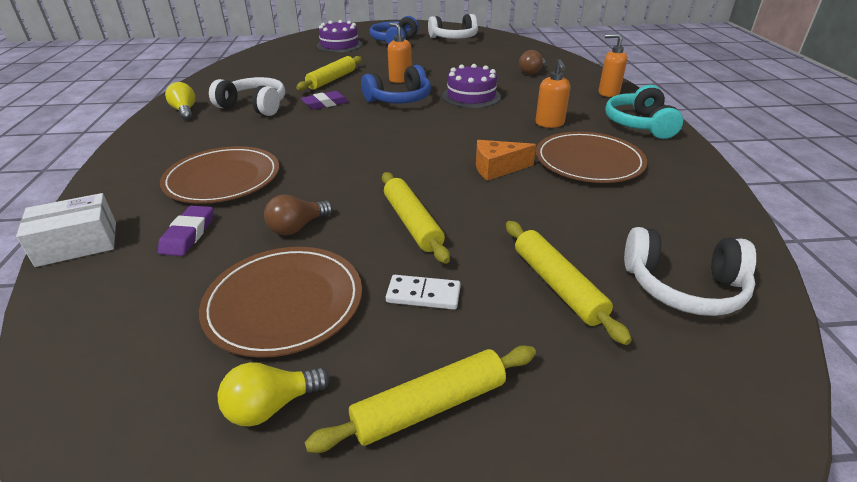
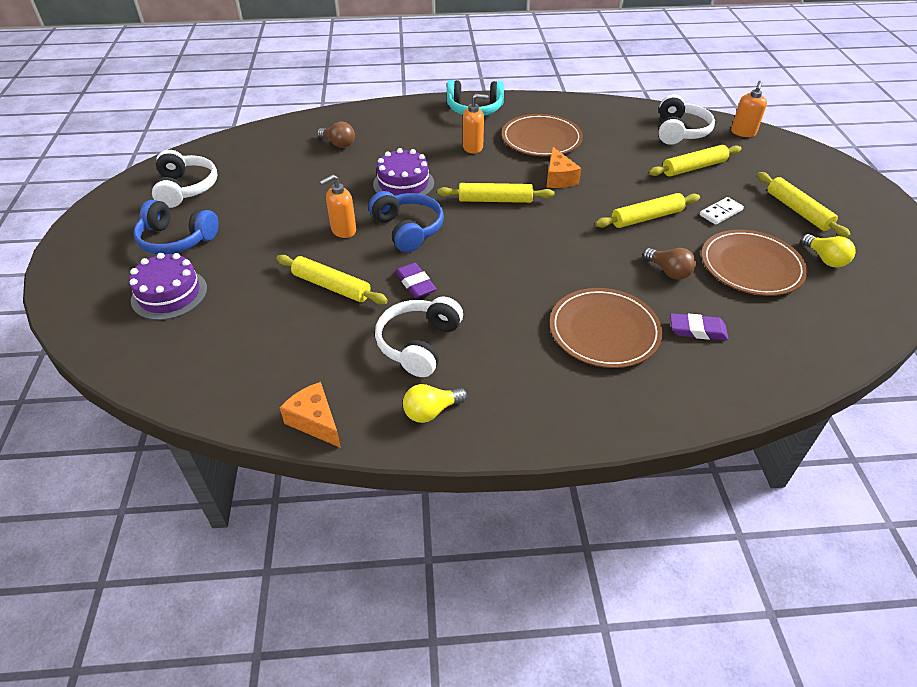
camera: 90 degrees left, 10 degrees up
(77, 243) = (733, 398): white box -> none
(204, 82) = (315, 421): none -> orange cheese
(423, 295) = (721, 213): white domino -> white domino turned 45 degrees clockwise
(447, 133) = (495, 200): none -> yellow rolling pin
(608, 93) = (404, 112): orange soap dispenser -> orange soap dispenser (743, 133)

